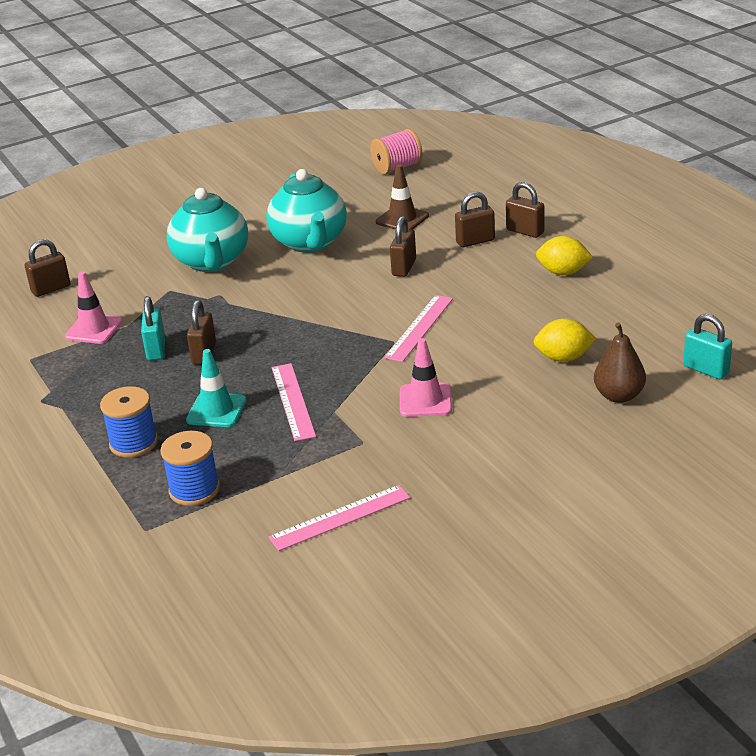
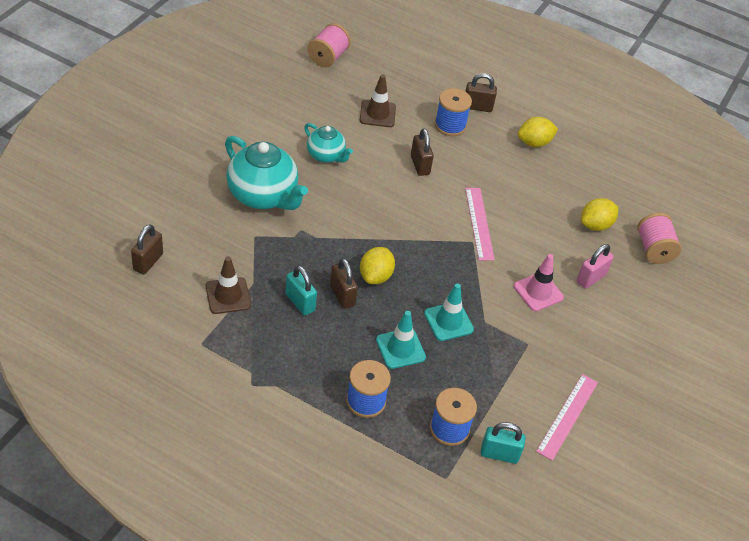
camera: 40 degrees left, 15 degrees up
(94, 329) = (228, 296): pink traffic cone -> brown traffic cone
(255, 346) = (375, 276): none -> yellow lemon
(293, 401) = (448, 321): pink ruler -> turquoise traffic cone
(310, 242) = (326, 155): turquoise teapot -> turquoise teapot, size x0.57
(475, 241) = (450, 125): brown padlock -> blue spool
(505, 403) = (591, 278): none -> pink padlock
(619, 396) = (654, 249): brown pear -> pink spool
(706, 370) = (687, 210): turquoise padlock -> turquoise padlock (499, 454)

